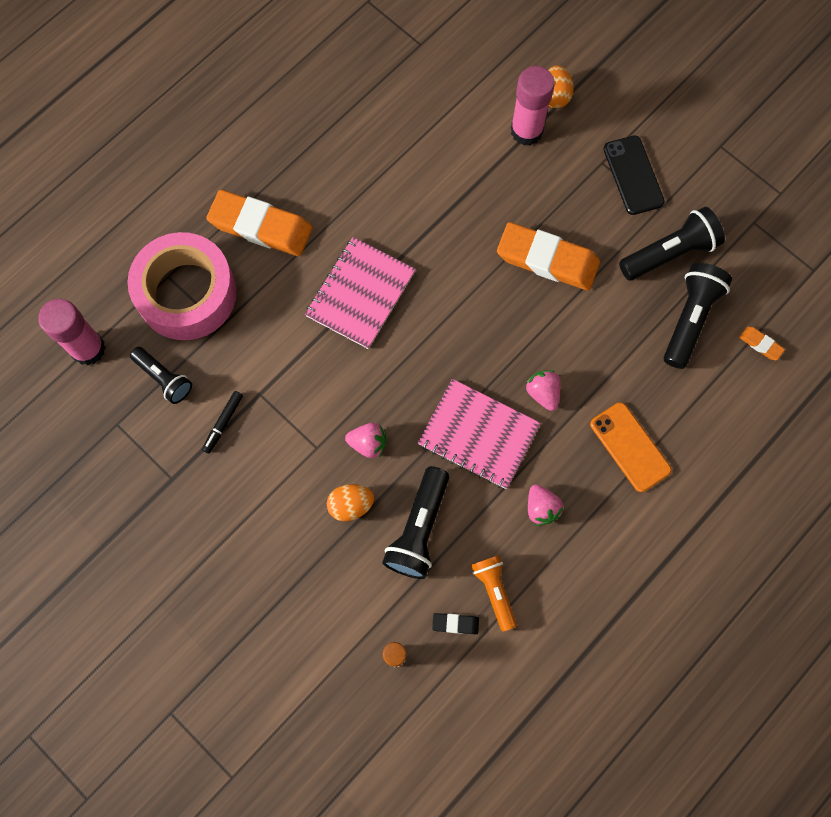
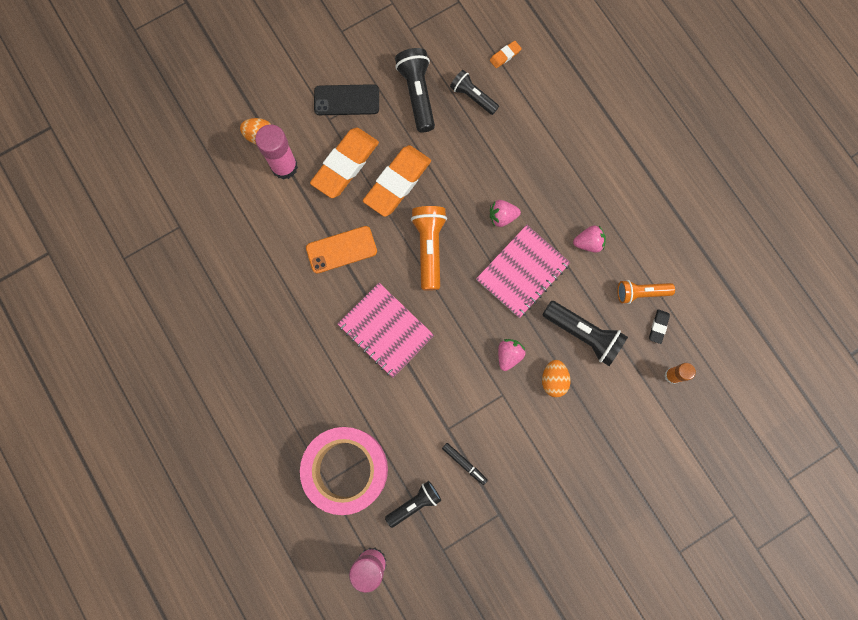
camera: 75 degrees left, 5 degrees up
(261, 227) = (305, 396): orange eraser -> orange eraser (345, 165)
(476, 317) = (429, 248): none -> orange flashlight
(630, 447) = (558, 168): orange phone -> orange phone (341, 250)
(690, 319) = (473, 97): black flashlight -> black flashlight, size x0.66

